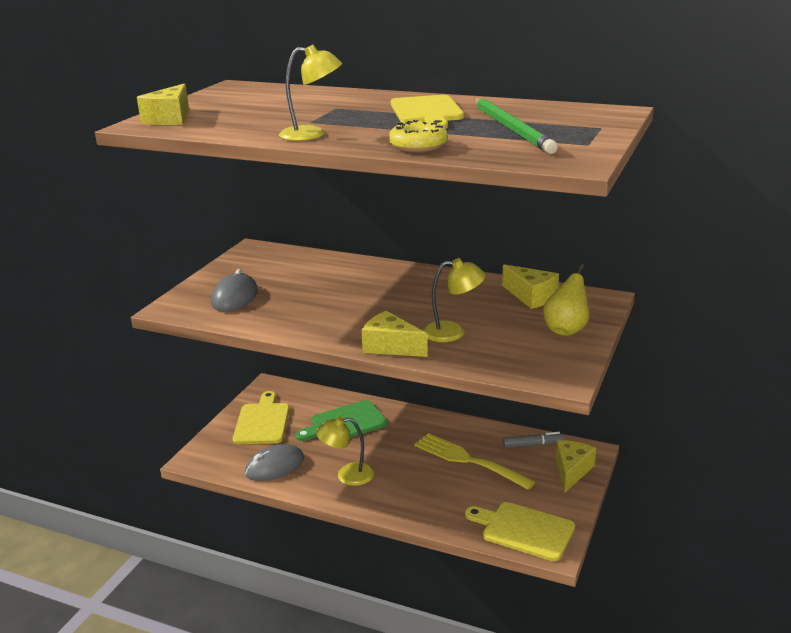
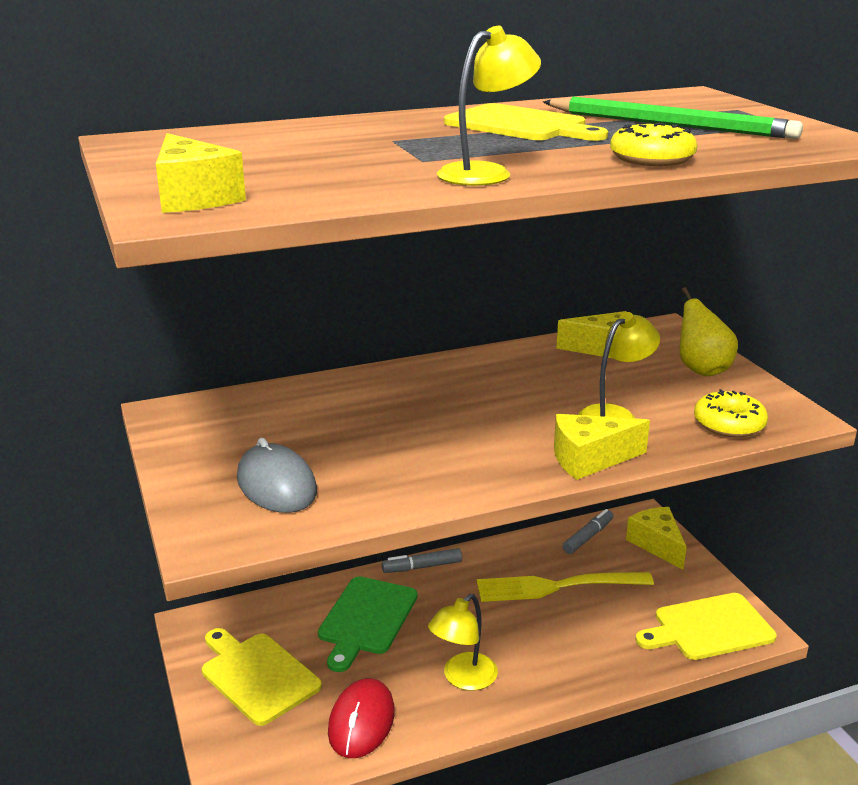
camera: 45 degrees left, 0 degrees up
(275, 466) = (361, 722): grey mouse -> red mouse
(411, 413) = (422, 567): none -> grey marker
(510, 364) = (729, 424): none -> yellow donut

